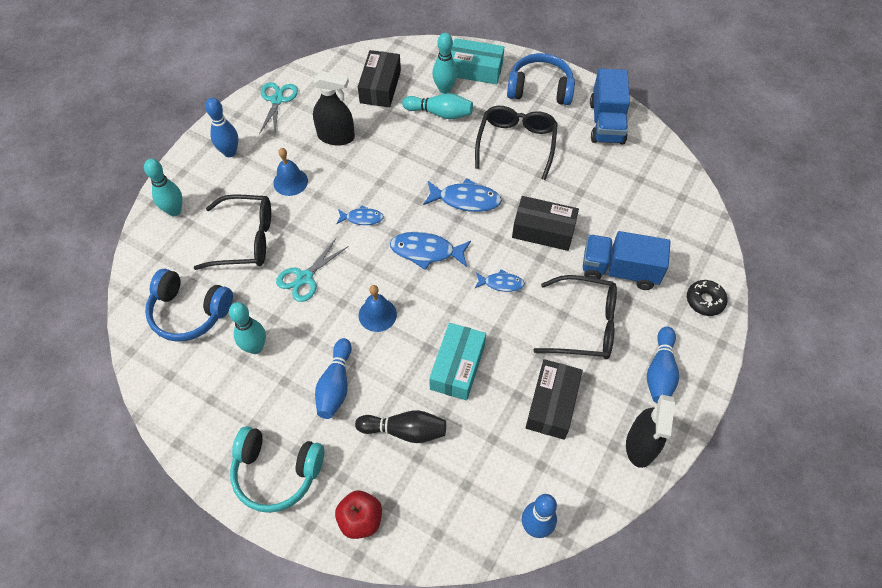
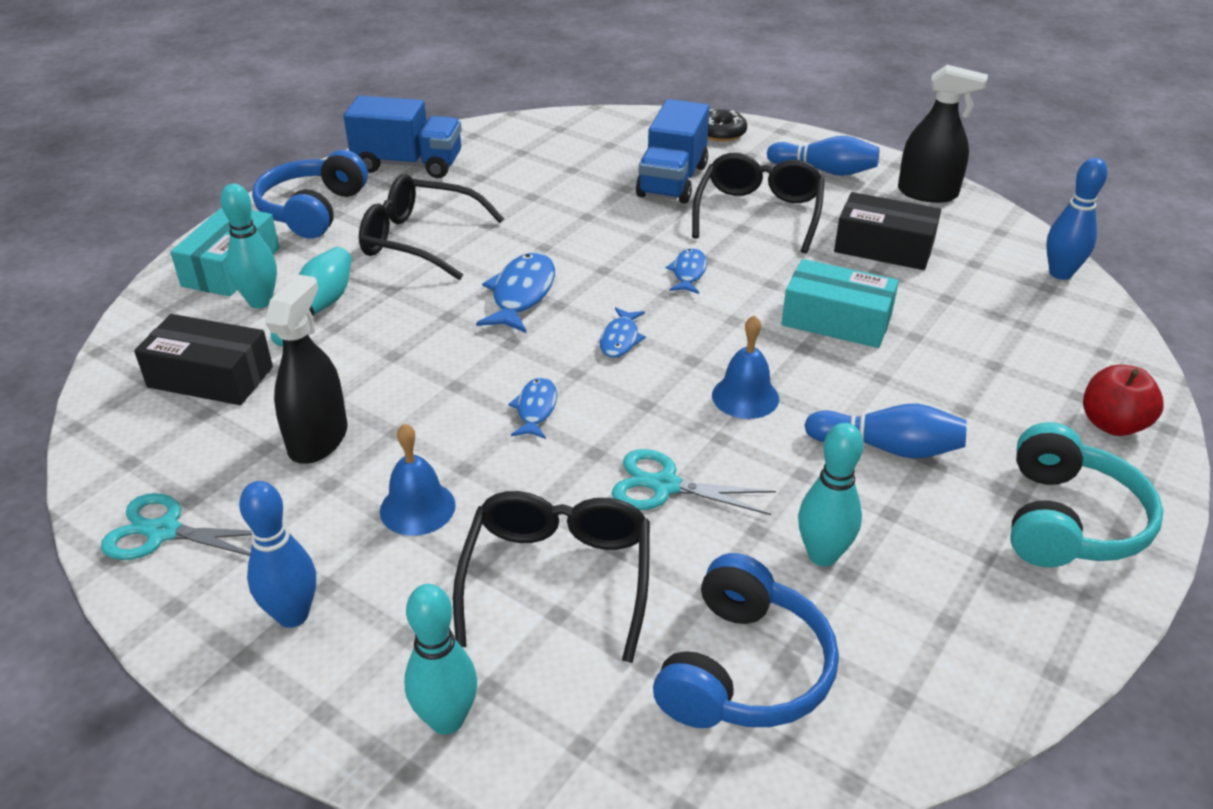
camera: 85 degrees left, 20 degrees down
(304, 278) = (664, 486): turquoise scissors -> turquoise scissors turned 150 degrees clockwise
(405, 431) = (953, 375): black bowling pin -> none
(426, 251) = (620, 339): blue fish -> blue fish, size x0.60
(543, 230) = (596, 230): black box -> none

